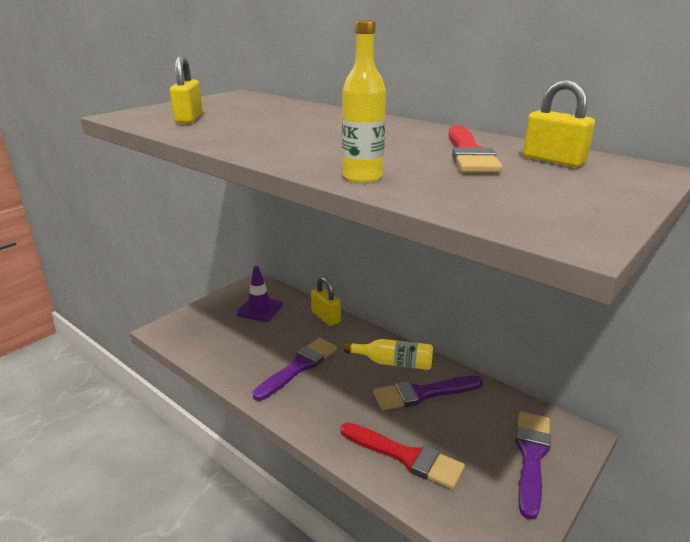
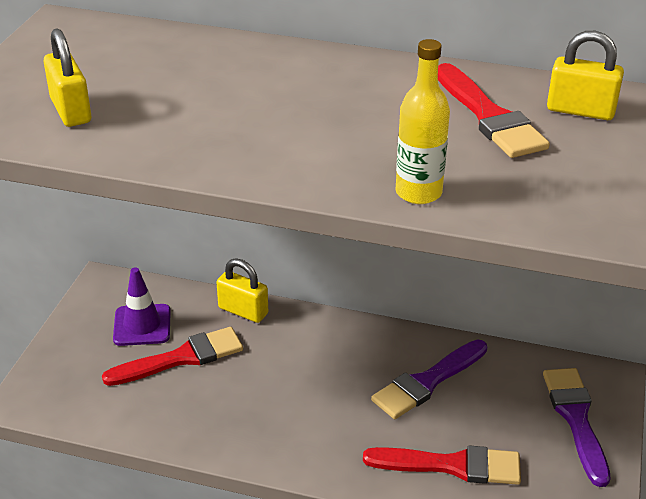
camera: 25 degrees left, 10 degrees up
(268, 332) = (181, 358): none -> red brush
(299, 367) = (258, 395): purple brush -> none
(393, 363) = (370, 352): yellow bottle -> none

